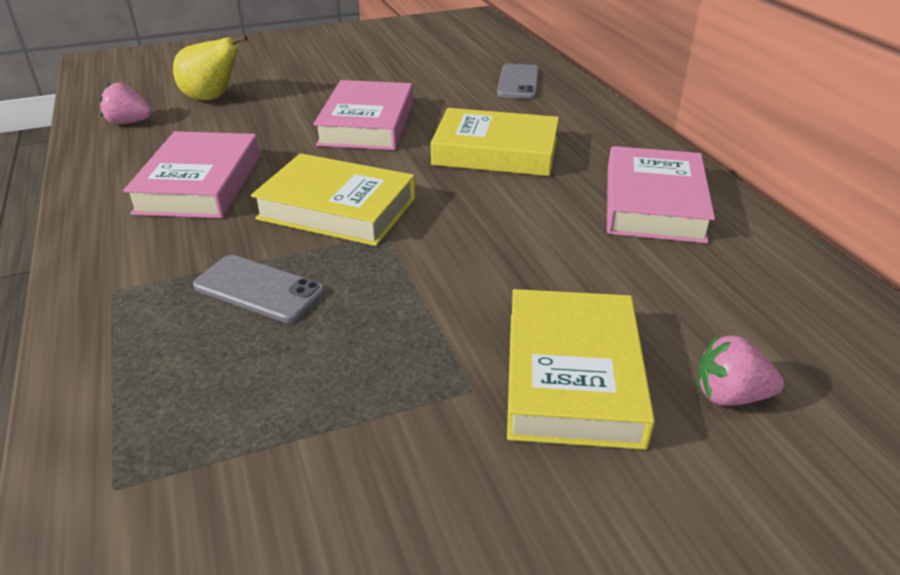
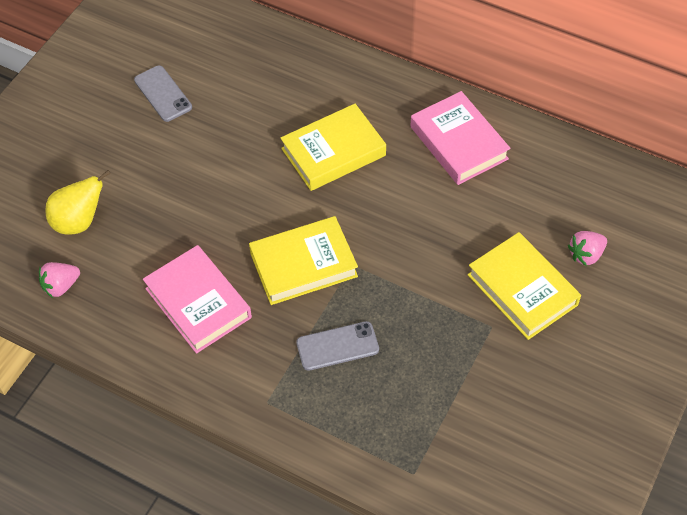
camera: 40 degrees left, 20 degrees up
(367, 124) = (224, 177): pink book -> none
(518, 82) = (268, 62): grey phone -> grey phone (163, 94)

